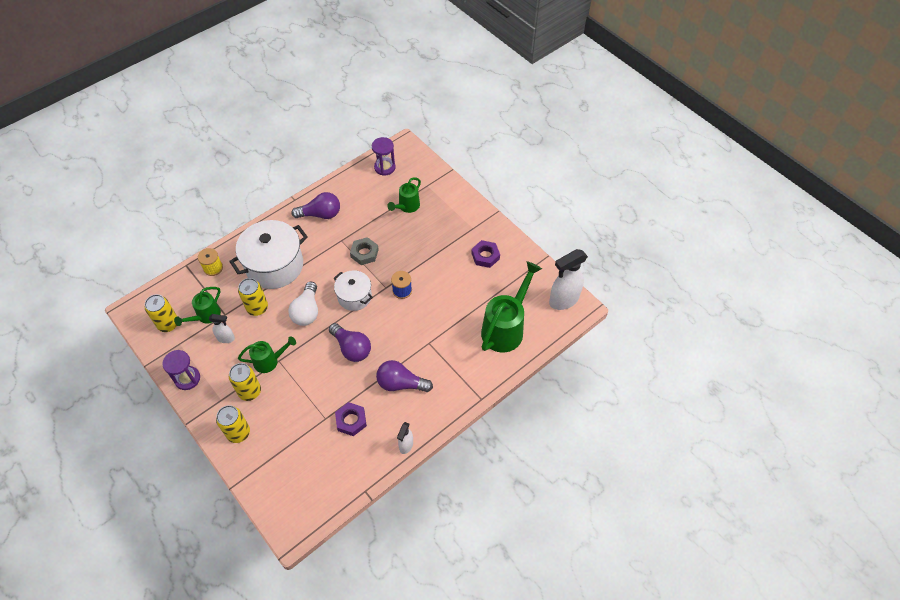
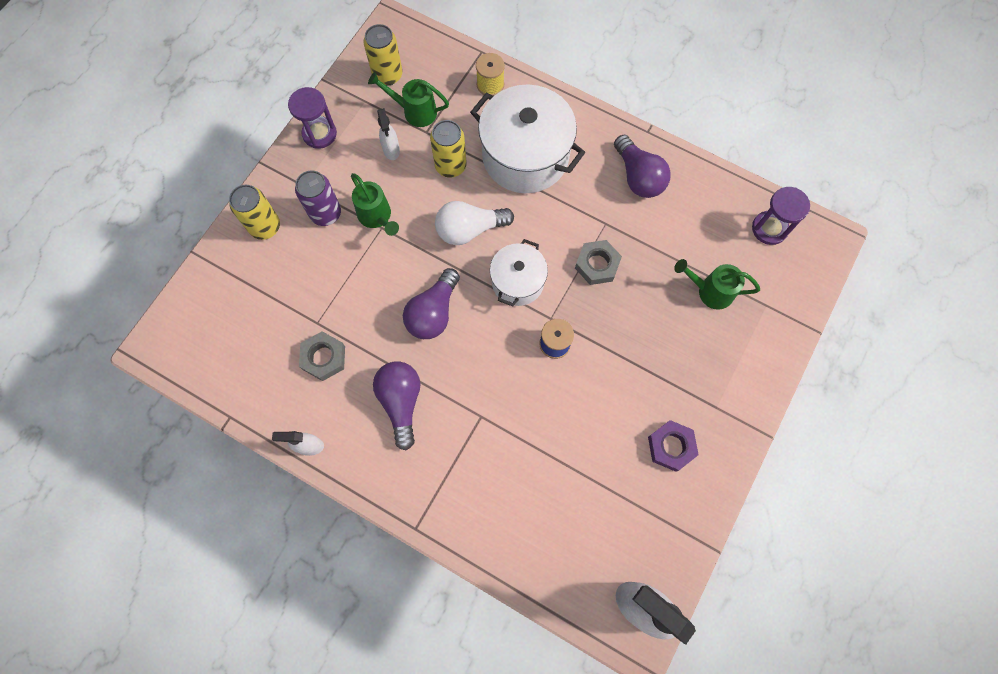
camera: 70 degrees right, 15 degrees up
(250, 391) = (325, 213): yellow can -> purple can
(351, 420) = (324, 357): purple nut -> grey nut
(505, 328) = (550, 525): green watering can -> none

